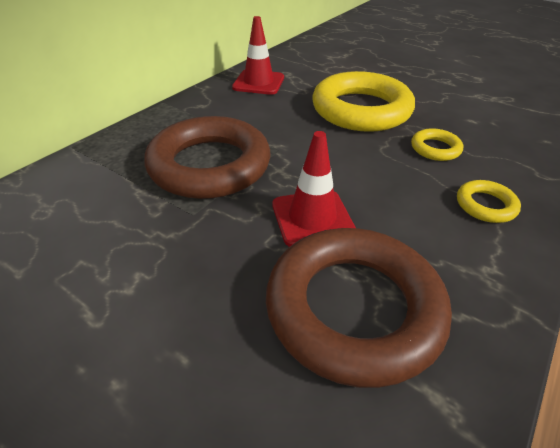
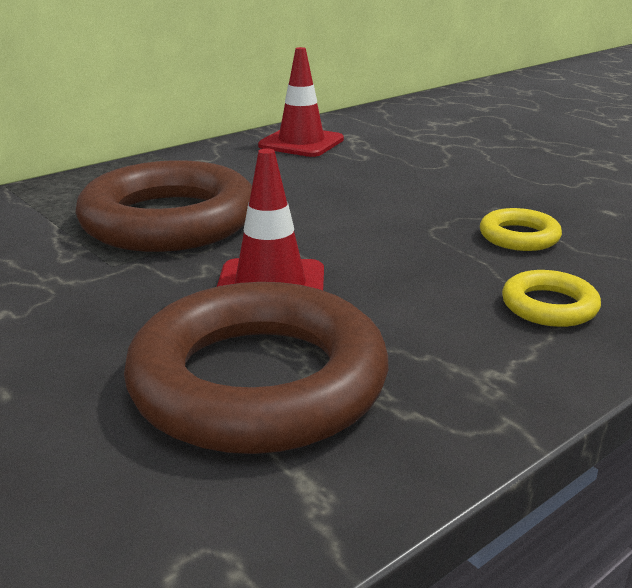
camera: 15 degrees right, 15 degrees down
(361, 110) = (434, 184): yellow ring -> none

